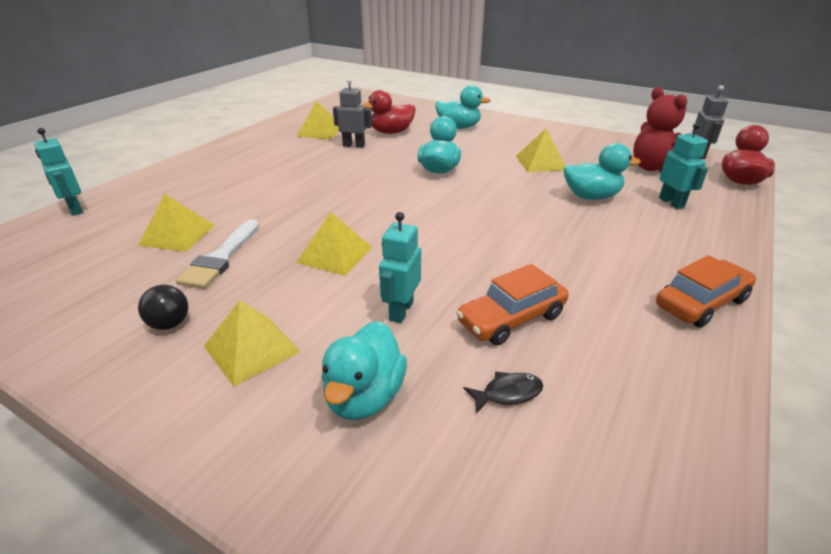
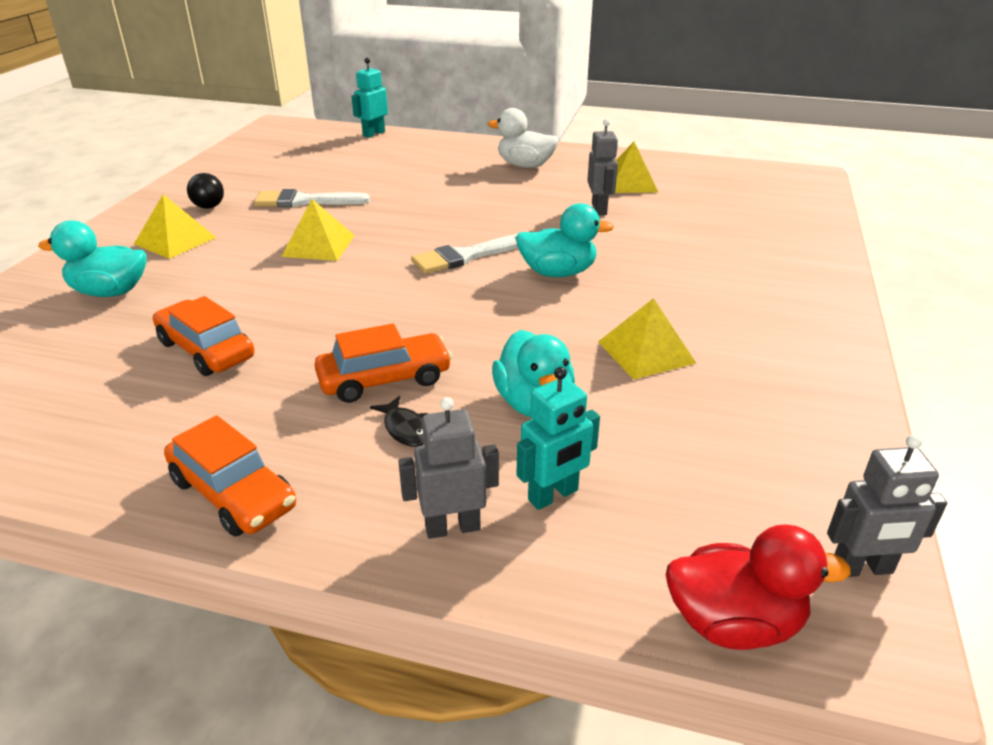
camera: 75 degrees right, 0 degrees up
(177, 235) = (340, 177): yellow pyramid -> none
(251, 156) = (525, 166): none -> white duck
(391, 132) = (670, 224): red duck -> none
(397, 194) = (467, 256): none -> white brush
(401, 311) = (222, 291): turquoise robot -> none
(458, 127) = (742, 269): turquoise duck -> none
(508, 393) = (97, 355): black fish -> black fish (405, 429)
(563, 239) = (385, 379): none -> orange car
(653, 168) = (715, 485): red teddy bear -> none
(705, 231) = (452, 527): none -> grey robot

